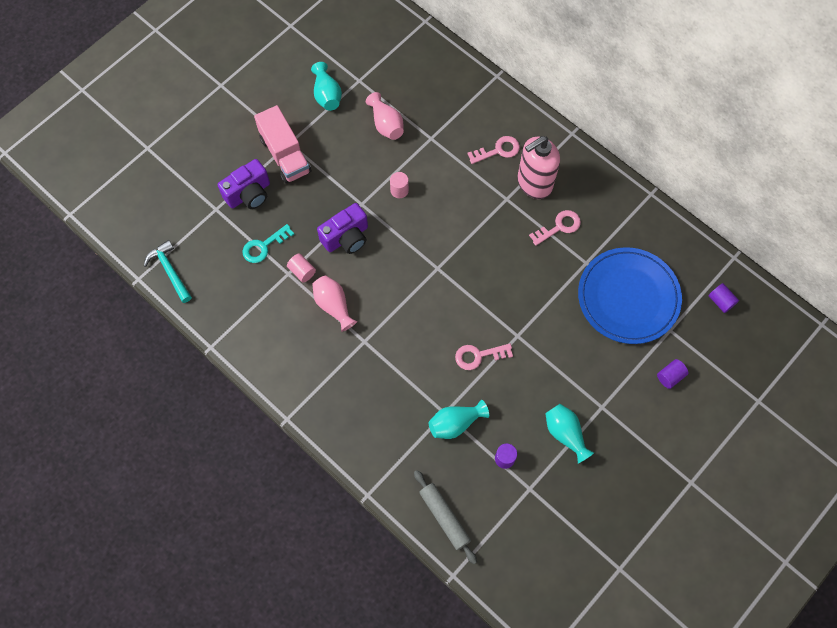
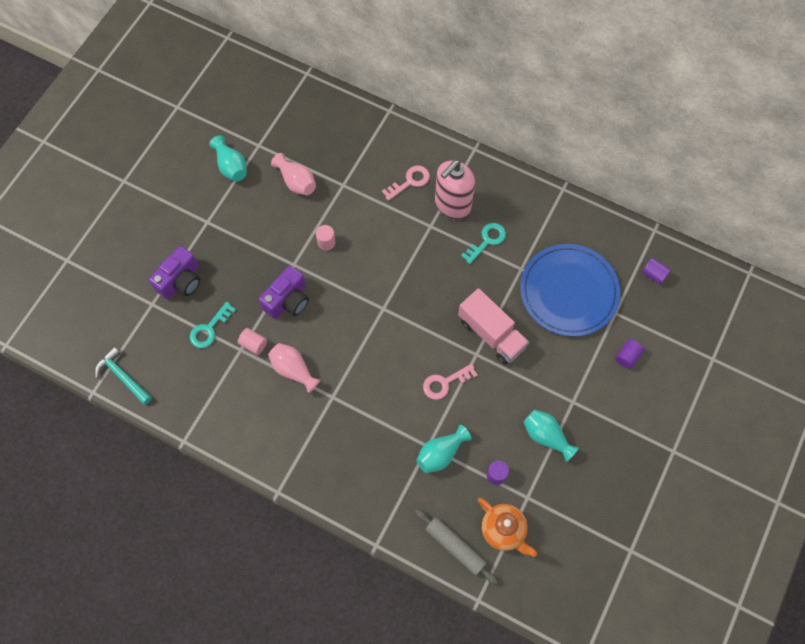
camera: 15 degrees left, 0 degrees up
(285, 155) = (206, 234): pink truck -> pink truck (491, 334)
(497, 514) = (503, 530): none -> orange teapot
(559, 227) = (487, 241): pink key -> turquoise key

